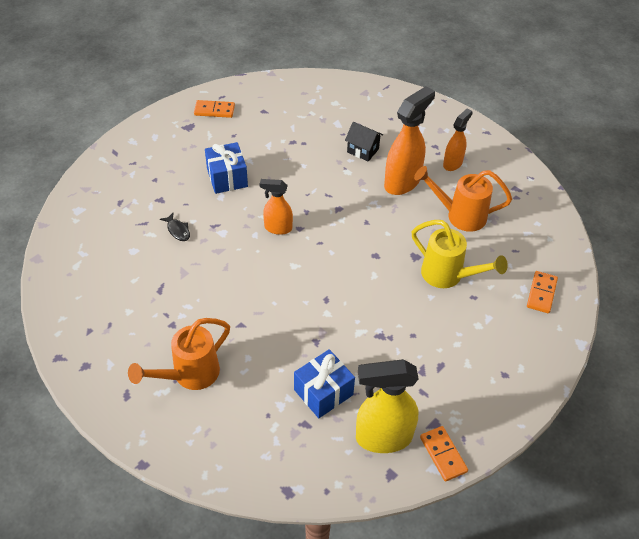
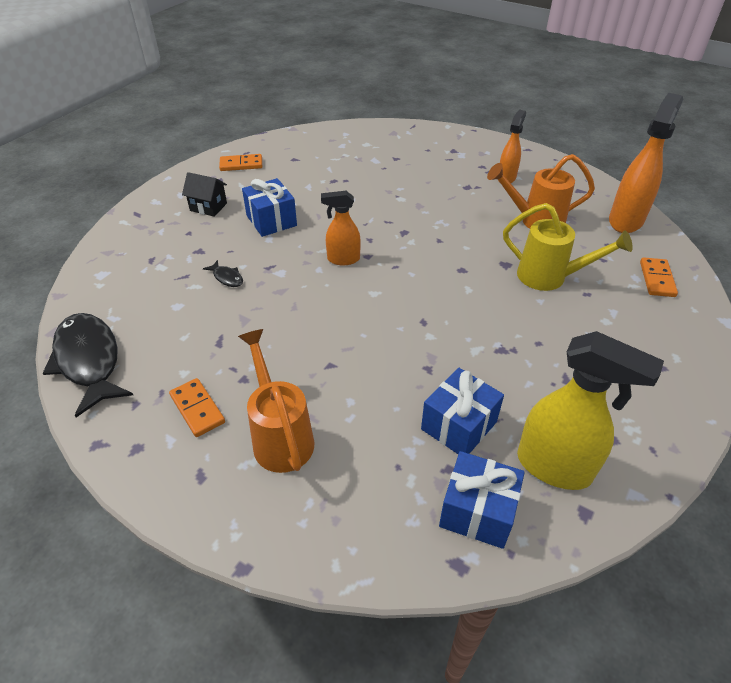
camera: 10 degrees left, 5 degrees down
(60, 289) = (89, 361): none -> black fish
(189, 375) = (280, 435): orange watering can -> orange watering can turned 120 degrees clockwise
(314, 458) = (477, 511): none -> blue gift
(363, 150) = (410, 179): black house -> black house (208, 207)
(383, 437) = (554, 467): yellow spray bottle -> yellow spray bottle turned 135 degrees counterclockwise
(402, 182) = (462, 200): orange spray bottle -> orange spray bottle (626, 220)
(443, 454) = (638, 474): orange domino -> orange domino (197, 409)

